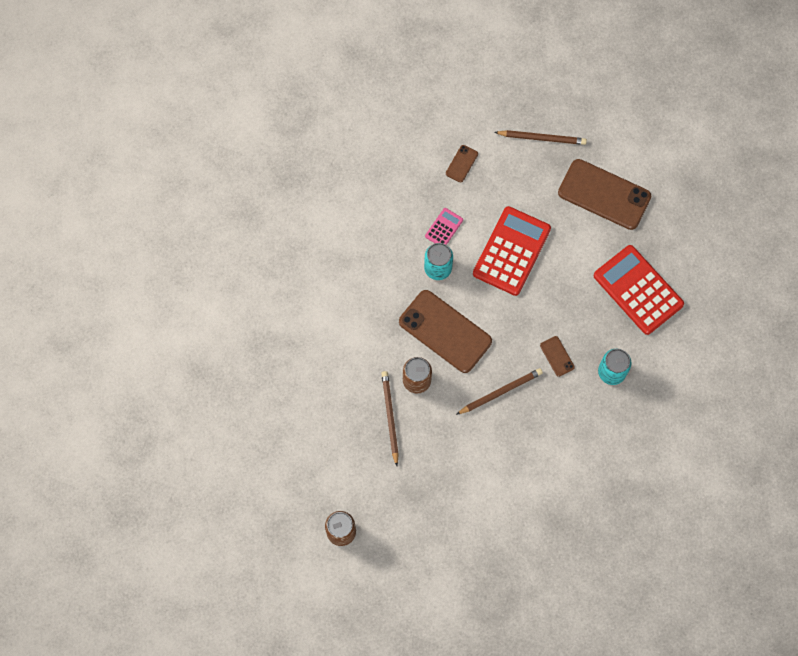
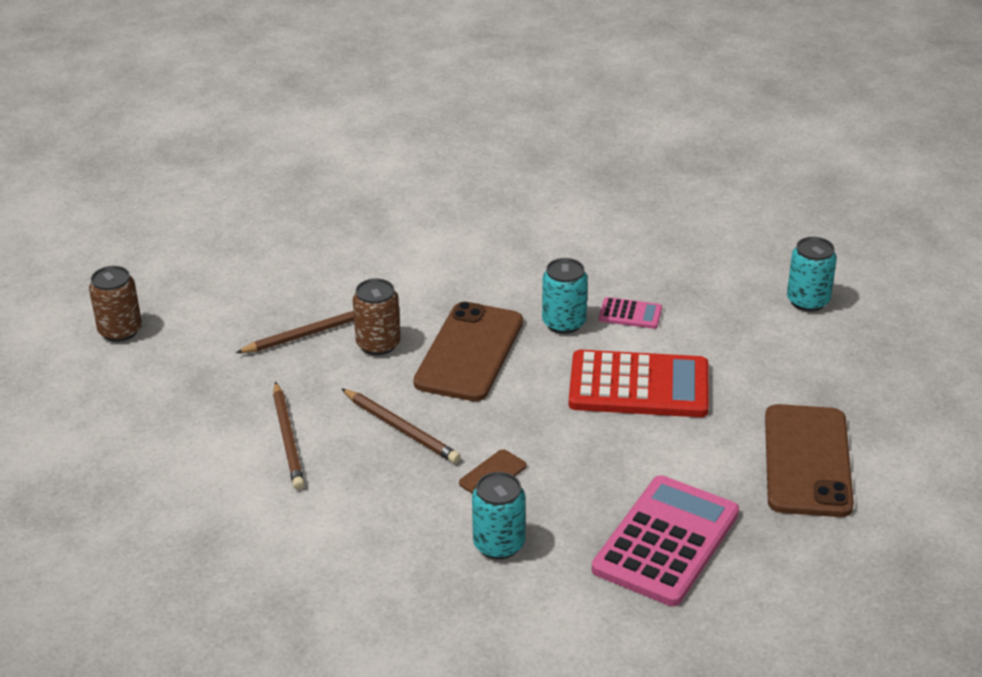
camera: 70 degrees right, 35 degrees down
(461, 163) = (743, 307): brown phone -> none
(470, 126) = (808, 301): none -> turquoise can
(542, 138) = (848, 372): brown pencil -> brown pencil (288, 438)
(638, 290) = (666, 541): red calculator -> pink calculator

